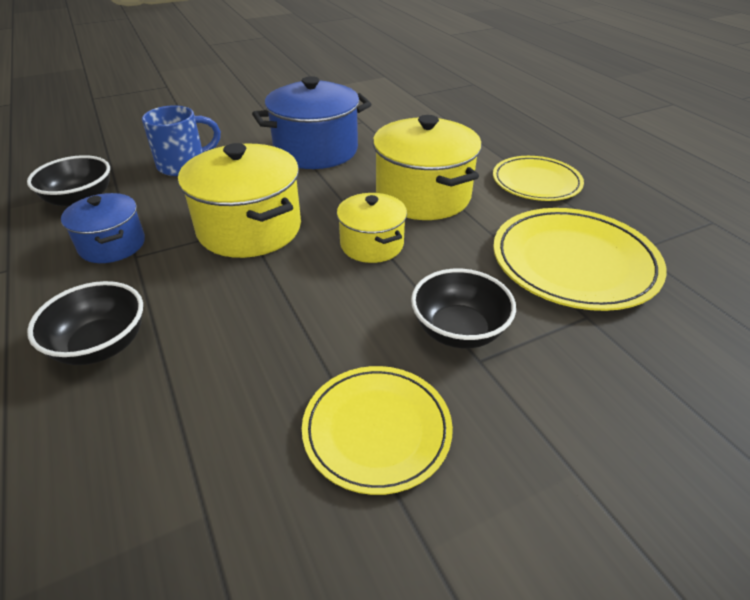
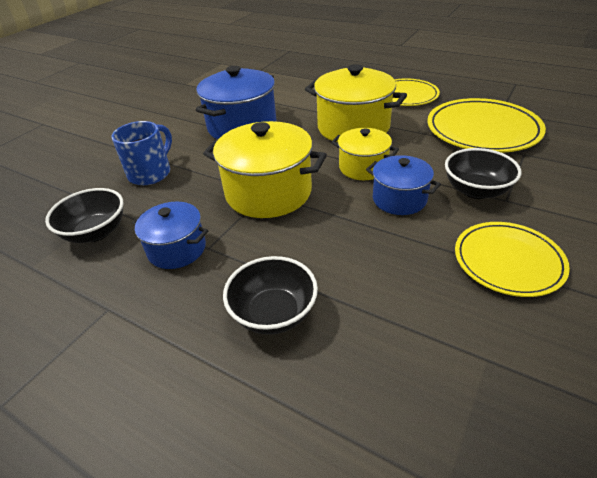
camera: 30 degrees left, 0 degrees up
(360, 297) = (399, 199): none -> blue pot

